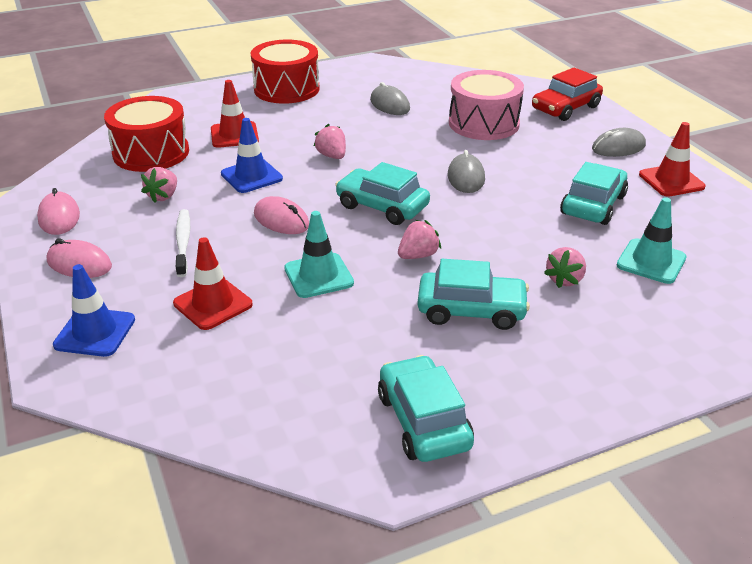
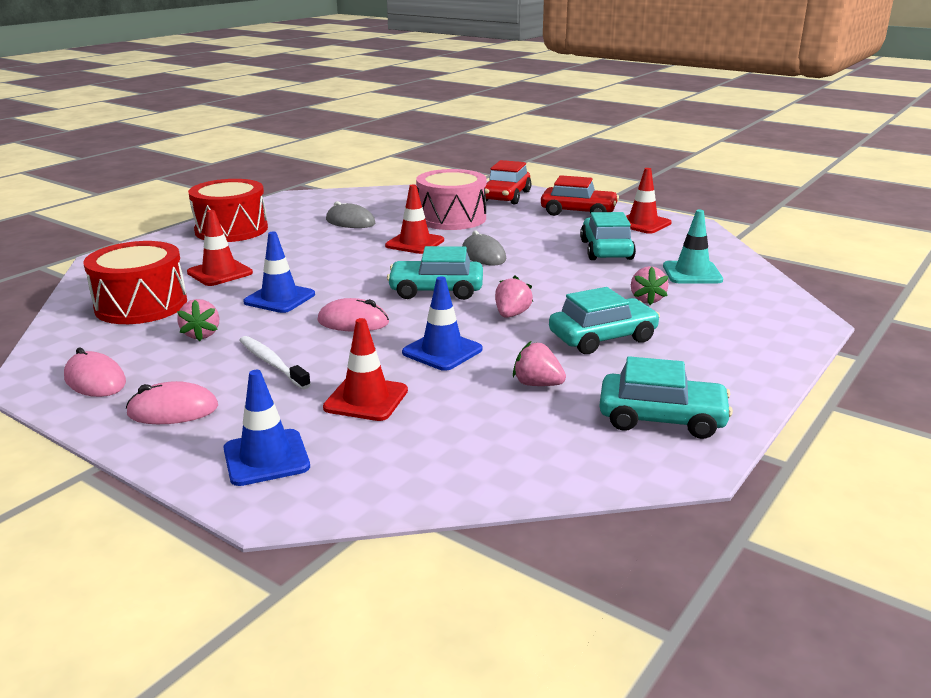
camera: 30 degrees left, 10 degrees down
(318, 276) = (442, 351): turquoise traffic cone -> blue traffic cone
(332, 156) = (342, 267): pink strawberry -> pink strawberry (537, 384)
(419, 145) = (415, 243): none -> red traffic cone
(423, 421) = (662, 418): turquoise car -> turquoise car turned 150 degrees clockwise
(618, 147) = (578, 212): grey mouse -> red car

